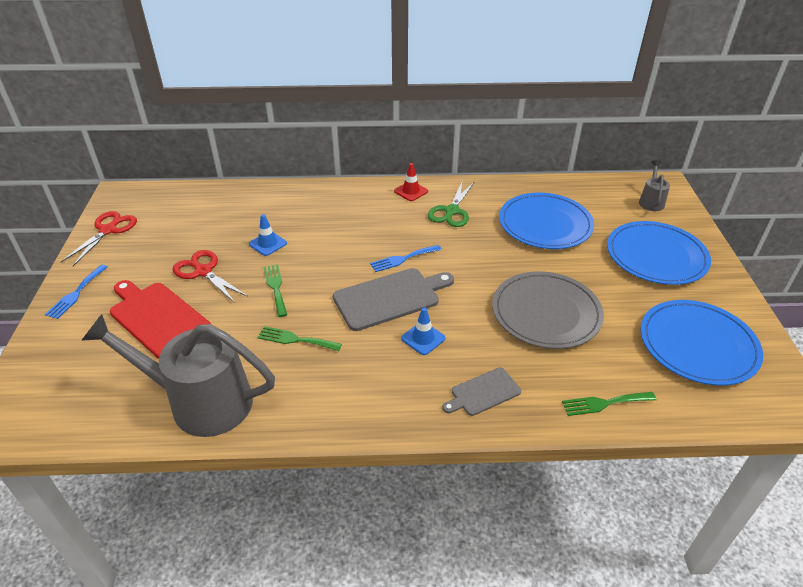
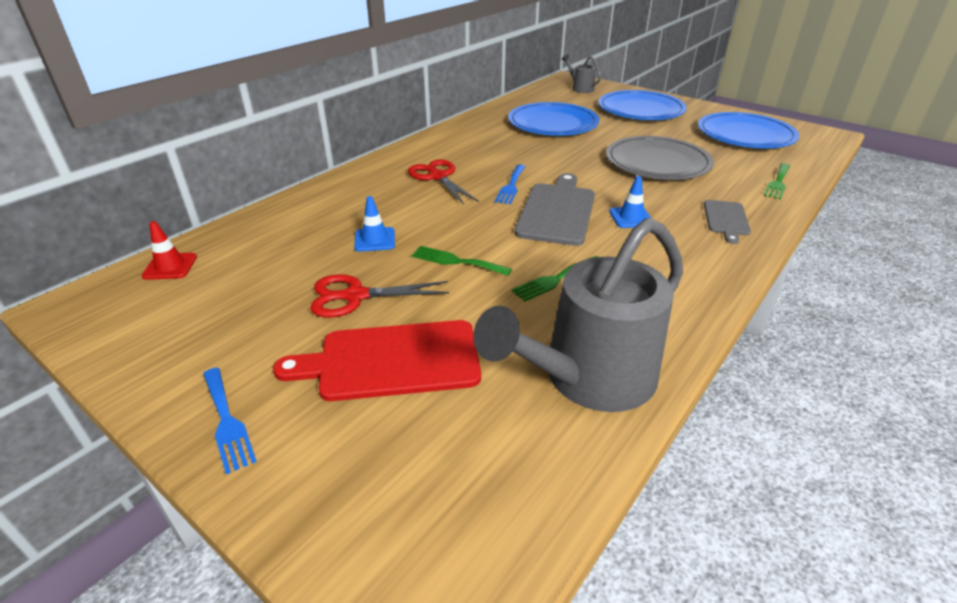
camera: 50 degrees left, 5 degrees down
(108, 230) = (133, 342): red scissors -> red scissors (438, 177)
(411, 191) = (421, 148): red traffic cone -> red traffic cone (170, 266)
(451, 211) = (479, 145): green scissors -> none

